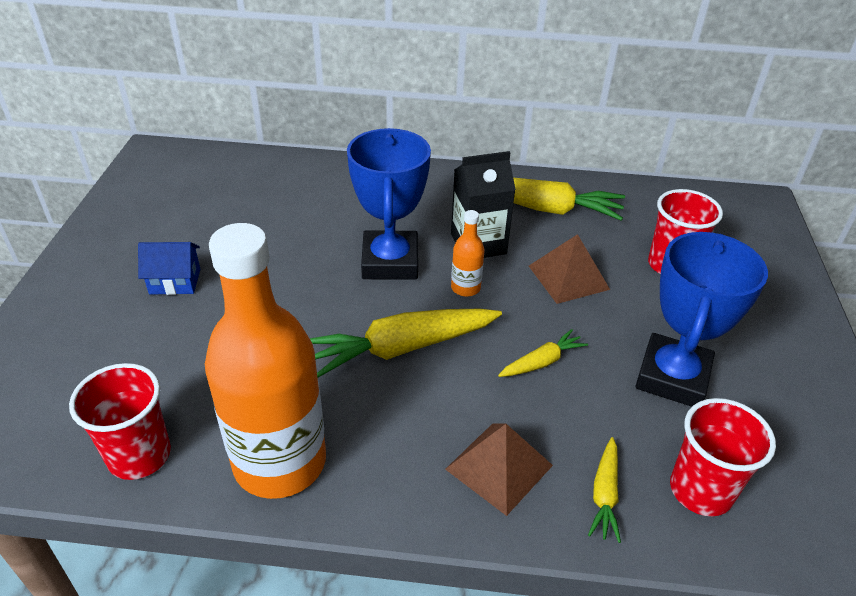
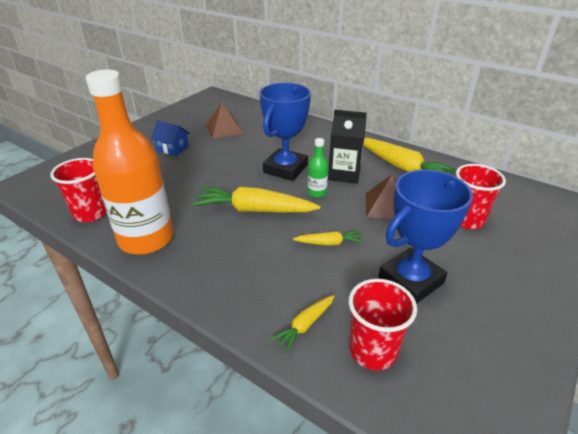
camera: 30 degrees right, 5 degrees down
(465, 288) = (317, 193): orange bottle -> green bottle
(499, 467) = (254, 285): brown pyramid -> brown pyramid (224, 129)

